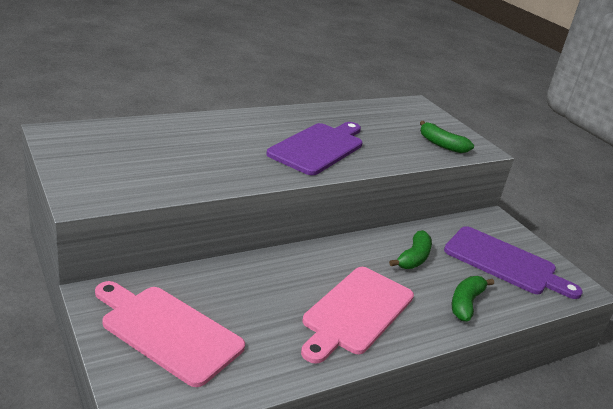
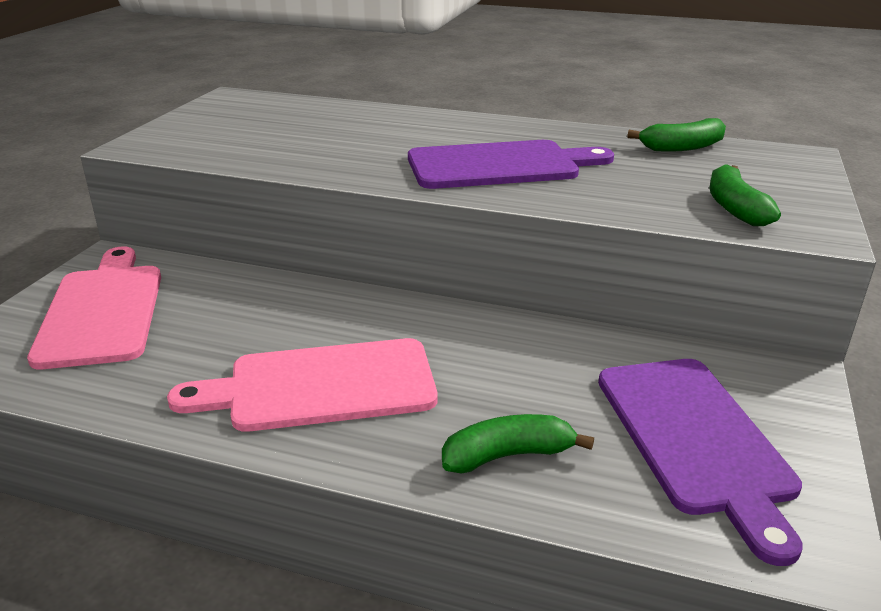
camera: 50 degrees right, 0 degrees up
(413, 258) = (527, 365): green banana -> green banana (682, 147)

